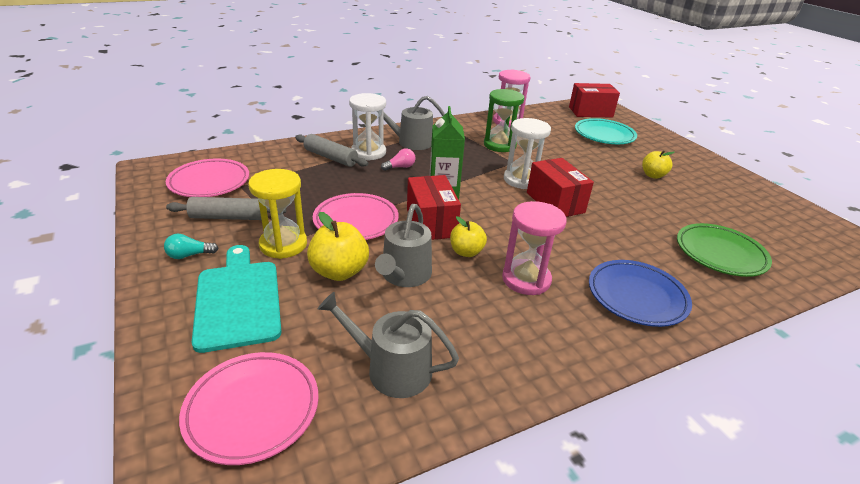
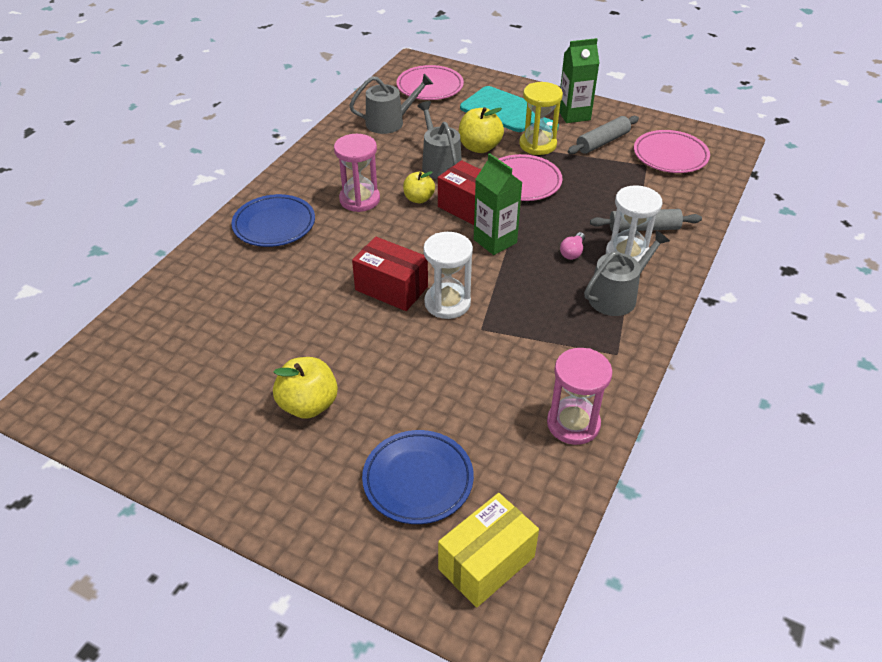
camera: 145 degrees right, 10 degrees up
(189, 255) = (574, 115): turquoise light bulb -> green carton
(499, 145) = (526, 354): green hourglass -> none
(590, 112) = (486, 563): red box -> yellow box
(604, 135) = (418, 480): turquoise plate -> blue plate
(653, 175) = (308, 405): yellow apple -> yellow apple, size x1.52
(720, 254) = (211, 304): green plate -> none

